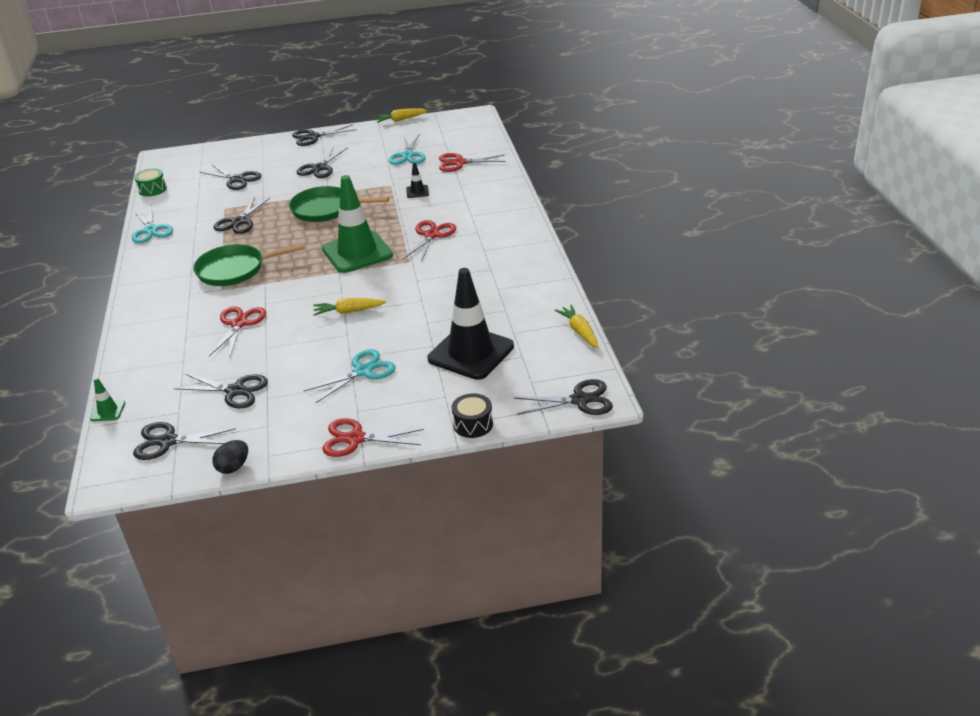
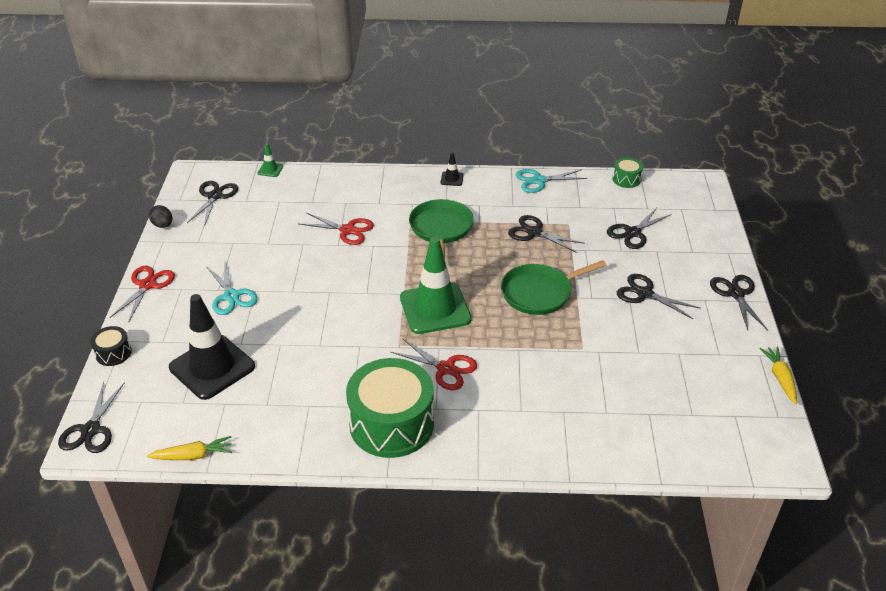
camera: 100 degrees right, 5 degrees up
(235, 391) = (253, 227): black scissors -> none
(326, 209) = (539, 293): green pan -> green pan turned 135 degrees counterclockwise
(349, 311) = (329, 295): yellow carrot -> none
(408, 155) = (661, 372): turquoise scissors -> none
(417, 191) = (556, 369): black traffic cone -> black traffic cone (452, 179)
(459, 163) = (626, 420): red scissors -> none
(501, 247) = (391, 424): none -> green drum

